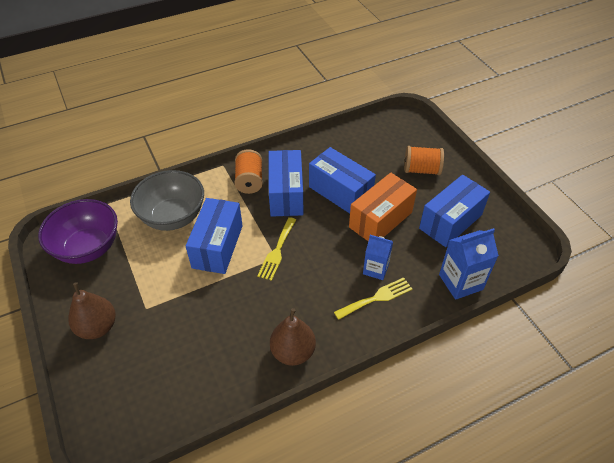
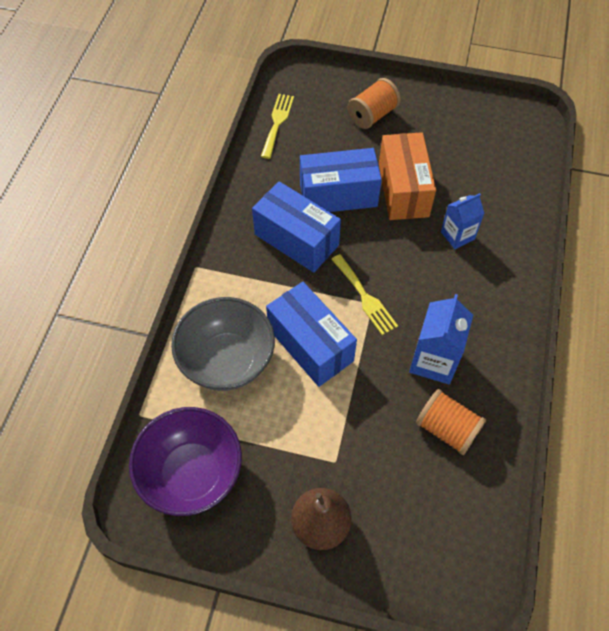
camera: 50 degrees left, 10 degrees up
(249, 181) = (245, 258): orange spool -> orange spool (447, 429)
(293, 352) = (496, 364): brown pear -> none
(376, 298) = (490, 258): yellow fork -> yellow fork (277, 123)
(450, 221) = (453, 143): blue box -> none
(460, 282) = (524, 187): blue carton -> blue carton (434, 361)

